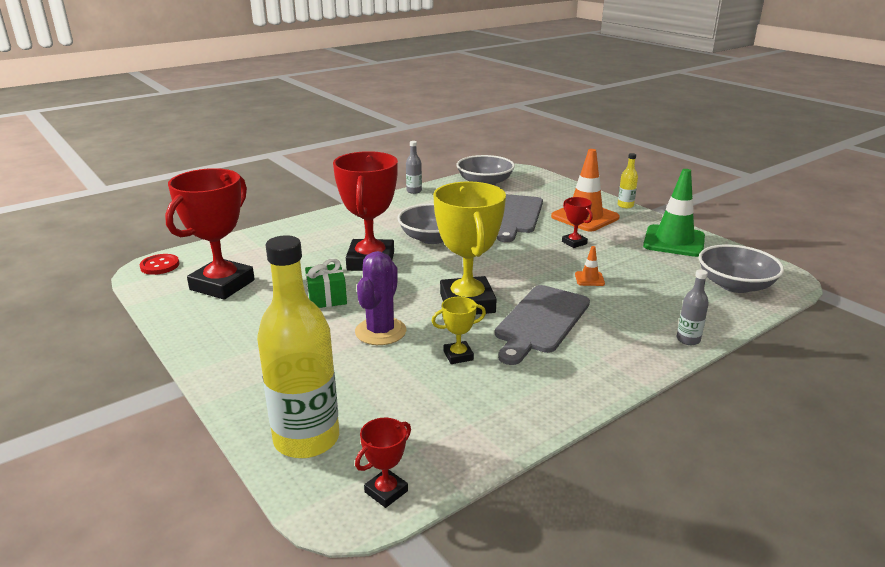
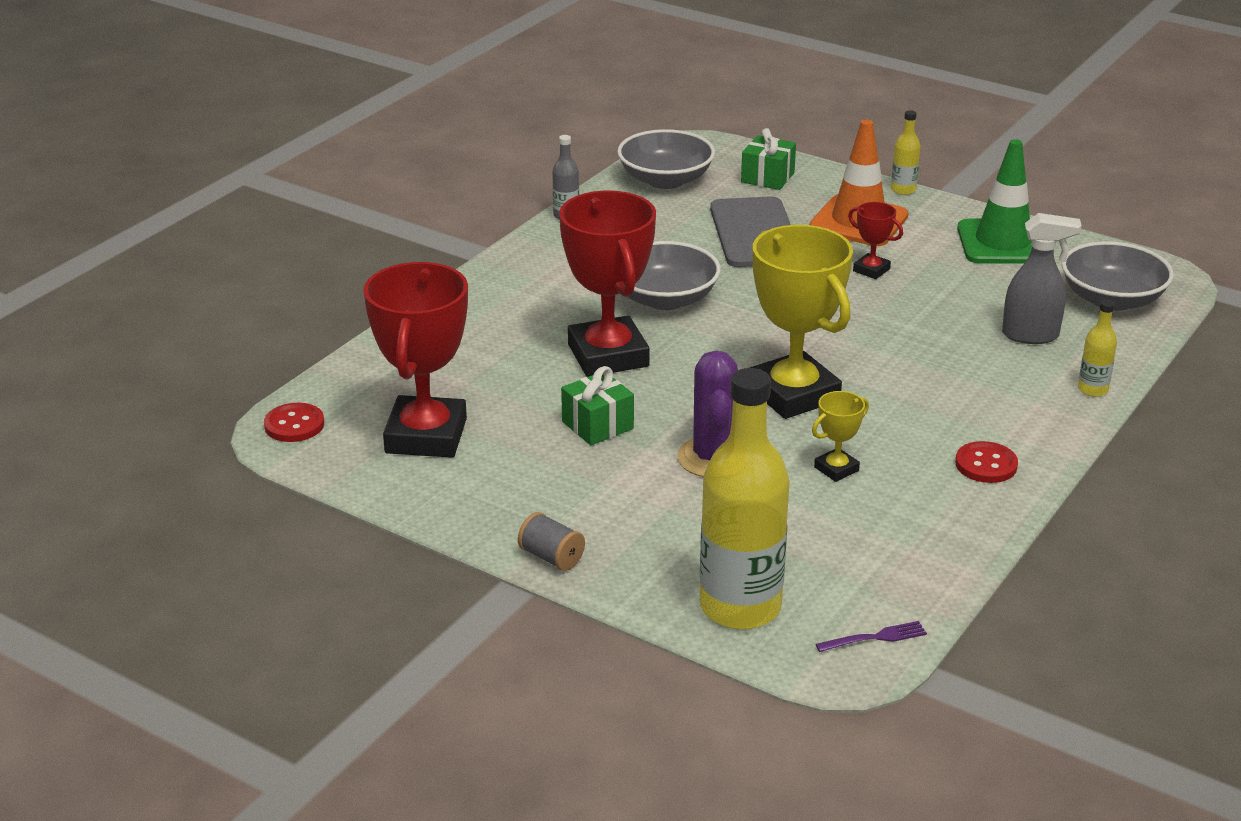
camera: 20 degrees left, 5 degrees up
(217, 372) = (551, 557): none -> grey spool
(386, 491) = (875, 638): red trophy -> purple fork
(540, 321) = (904, 401): grey cutting board -> none
(545, 189) = (767, 177): none -> green gift
(571, 375) = (986, 464): none -> red button
(589, 279) = (927, 326): orange traffic cone -> none
(661, 297) = (1031, 335): none -> grey spray bottle
(688, 340) = (1093, 389): grey bottle -> yellow bottle

